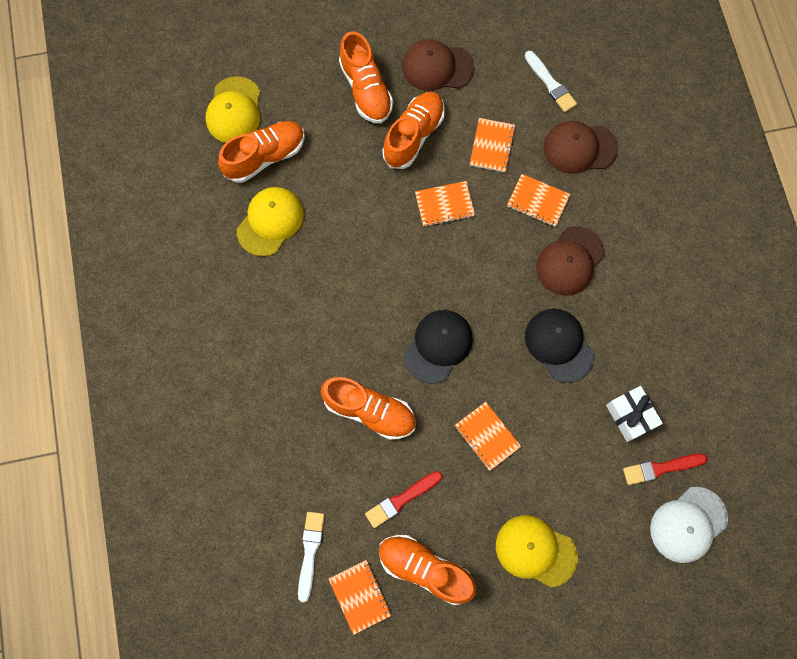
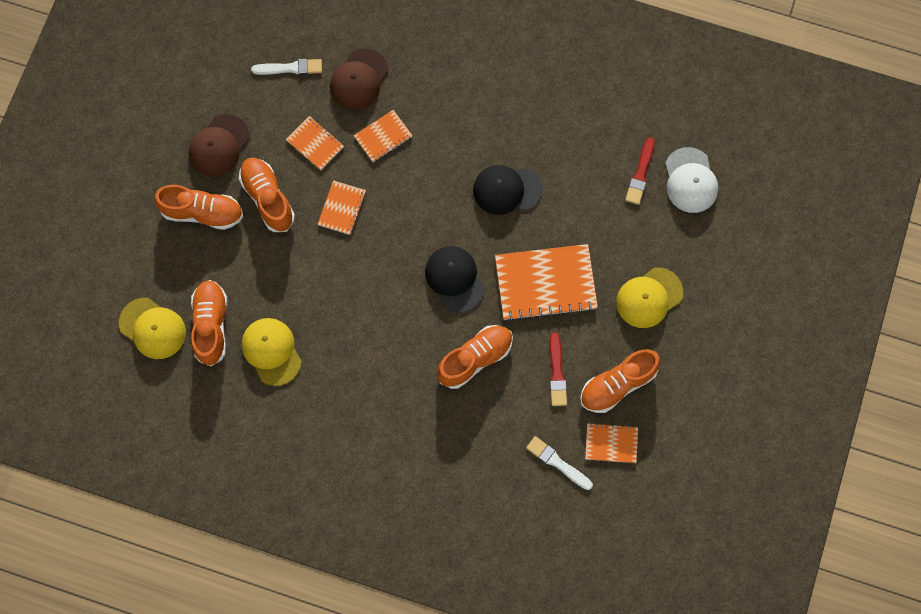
camera: 60 degrees left, 0 degrees up
(487, 436) = (545, 283): orange notebook -> orange notebook, size x1.90
(570, 261) = (446, 142): brown cap -> none
(630, 416) = (590, 172): white gift -> none

